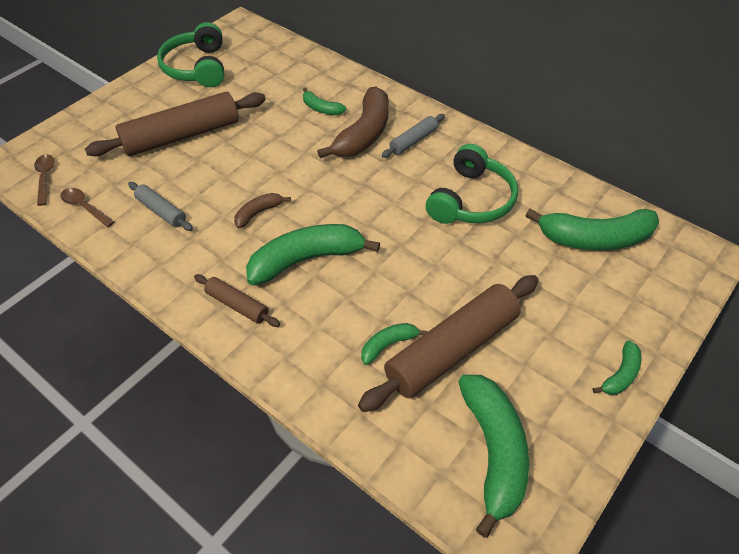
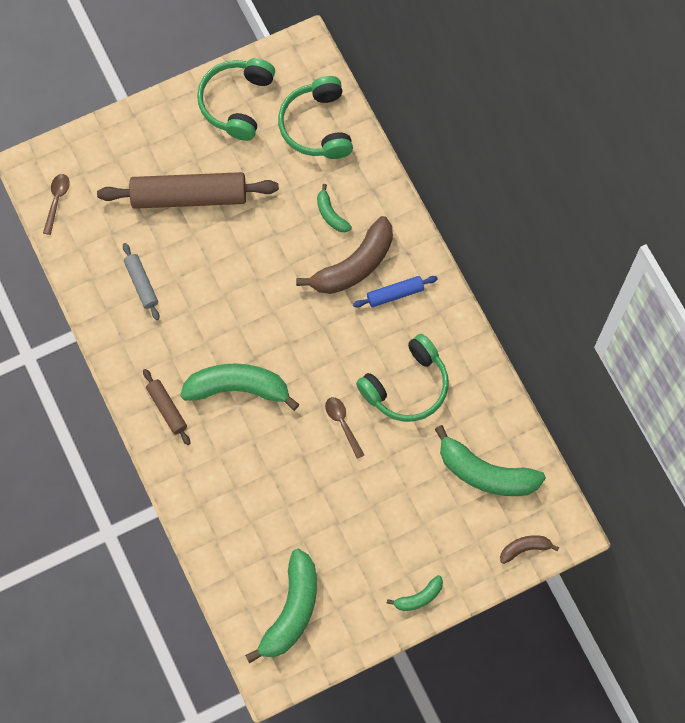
camera: 25 degrees right, 20 degrees up
(85, 207) = (81, 251): brown spoon -> brown spoon (342, 424)
(258, 213) = (220, 321): brown banana -> brown banana (525, 548)
(276, 62) = (317, 126): none -> green headphones
(388, 345) = (263, 495): green banana -> none
(413, 141) = (395, 294): grey rolling pin -> blue rolling pin
(452, 350) = (308, 521): brown rolling pin -> none

